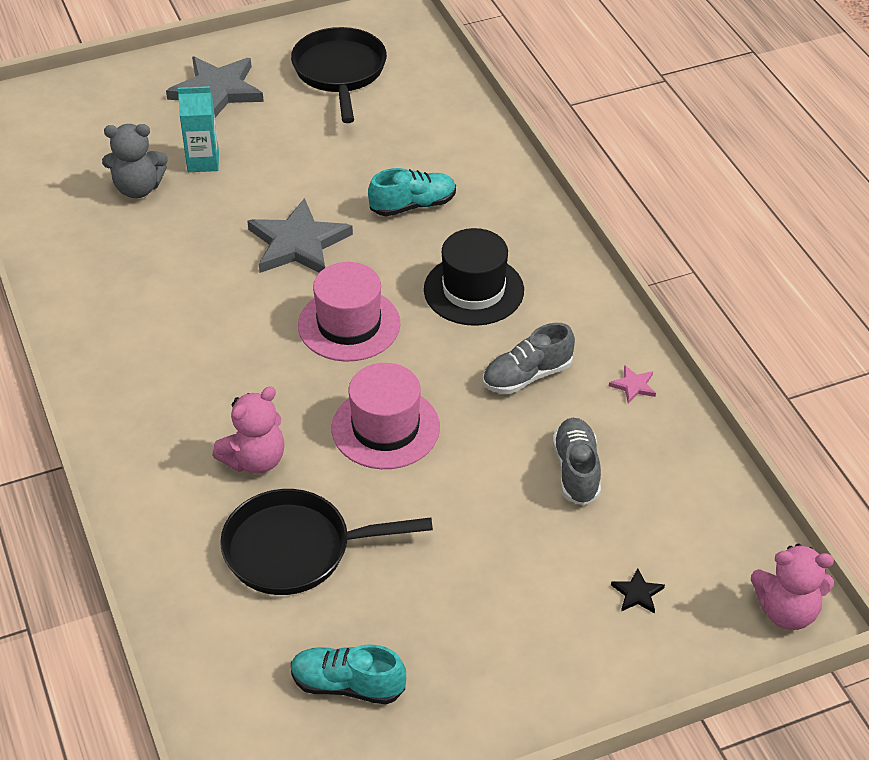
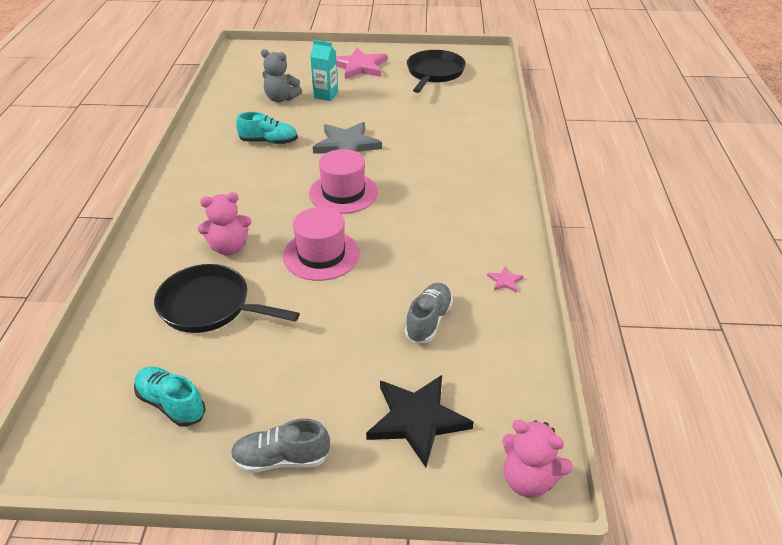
camera: 25 degrees right, 5 degrees down
(217, 90) = (360, 66): grey star -> pink star
(413, 205) = (429, 144): turquoise shoe -> turquoise shoe (269, 141)
(473, 290) = (434, 196): black hat -> none
(527, 376) = (435, 253): grey shoe -> grey shoe (281, 459)
(637, 593) = (417, 420): black star -> black star, size x2.40

